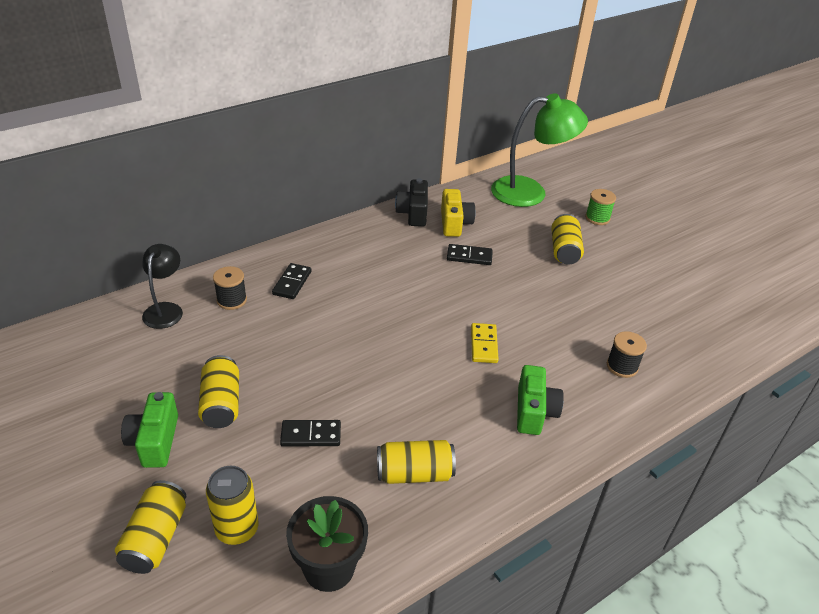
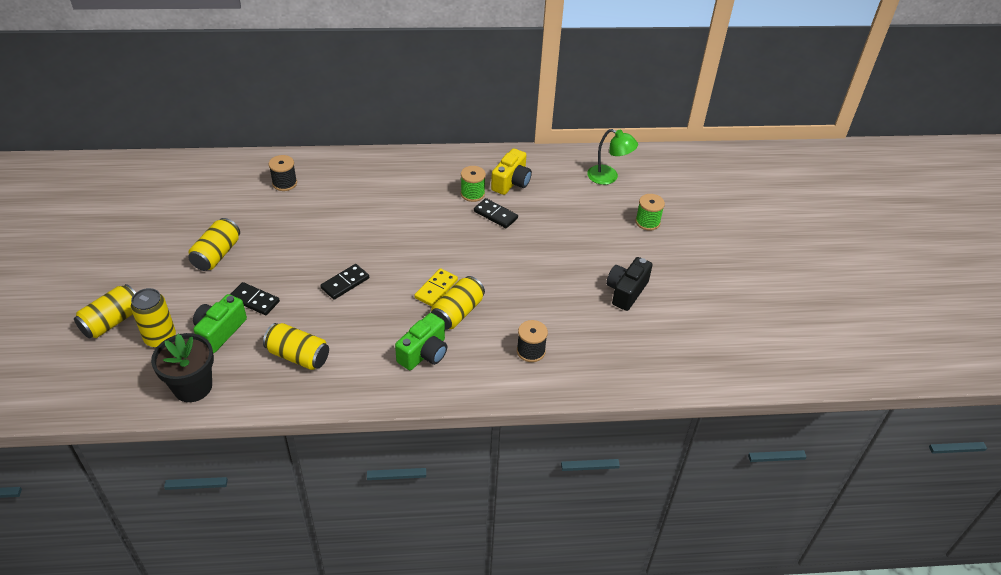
camera: 30 degrees right, 5 degrees up
(155, 441) = (158, 262): green camera -> green camera (219, 331)
(166, 309) = (235, 174): black lamp -> none
(292, 283) = (338, 186): black domino -> black domino (345, 283)
(413, 213) = (484, 161): black camera -> black camera (626, 291)
(430, 245) = (472, 194): none -> green spool
(530, 192) = (608, 177): green lamp -> green lamp, size x0.56
(564, 250) = (584, 239): yellow can -> yellow can (457, 313)

